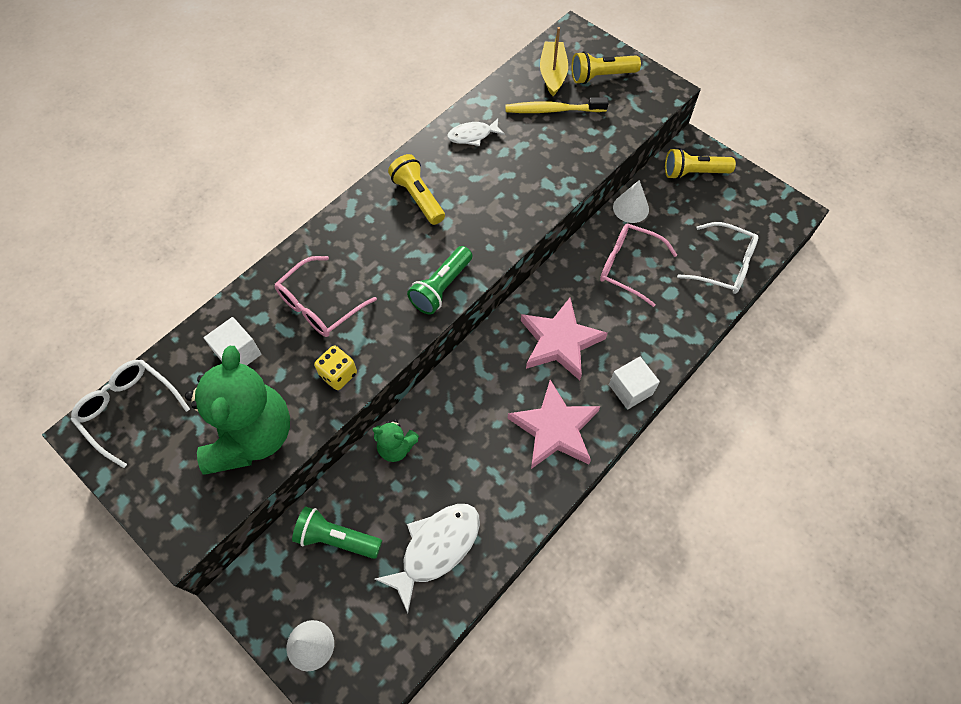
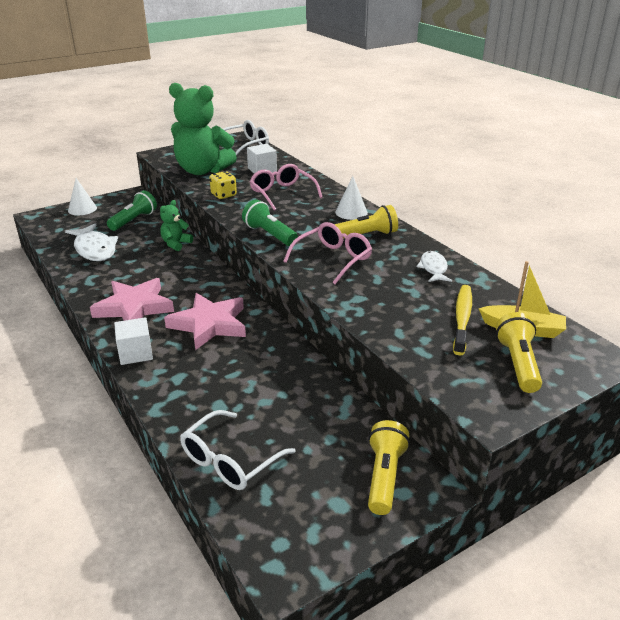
camera: 105 degrees right, 30 degrees down
(628, 266) = (267, 383): pink glasses -> pink glasses (333, 259)
(631, 208) = (344, 404): white cone -> white cone (351, 212)

